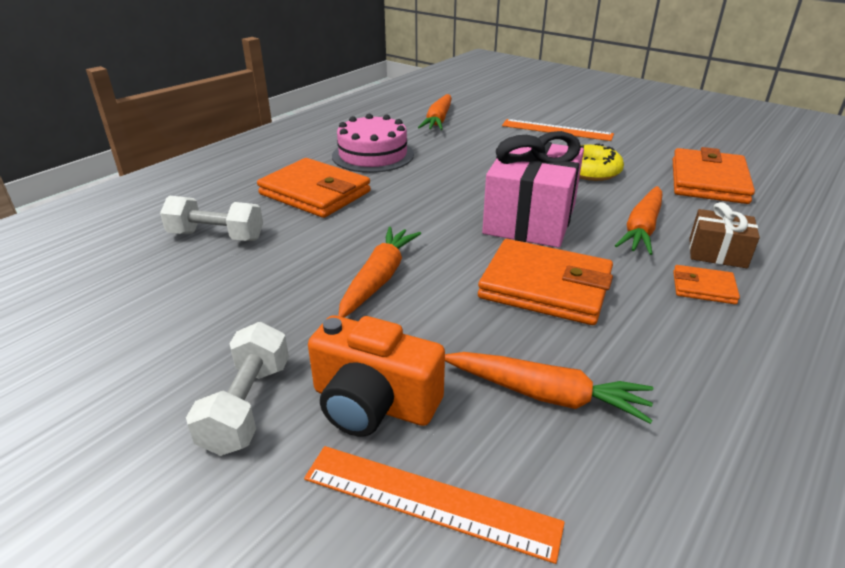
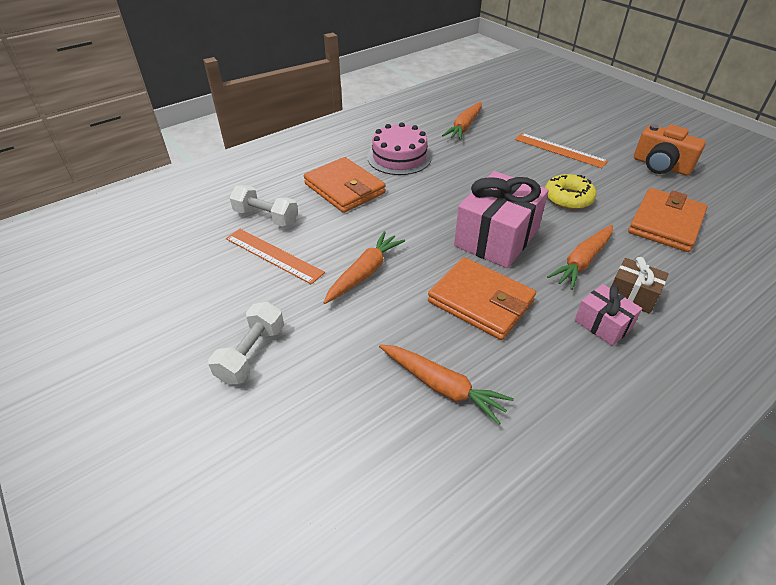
camera: 15 degrees right, 10 degrees up
(373, 403) = (328, 368): orange camera -> orange camera (660, 166)
(430, 500) = (339, 441): orange ruler -> orange ruler (273, 255)
(703, 288) = (603, 324): orange wallet -> pink gift

